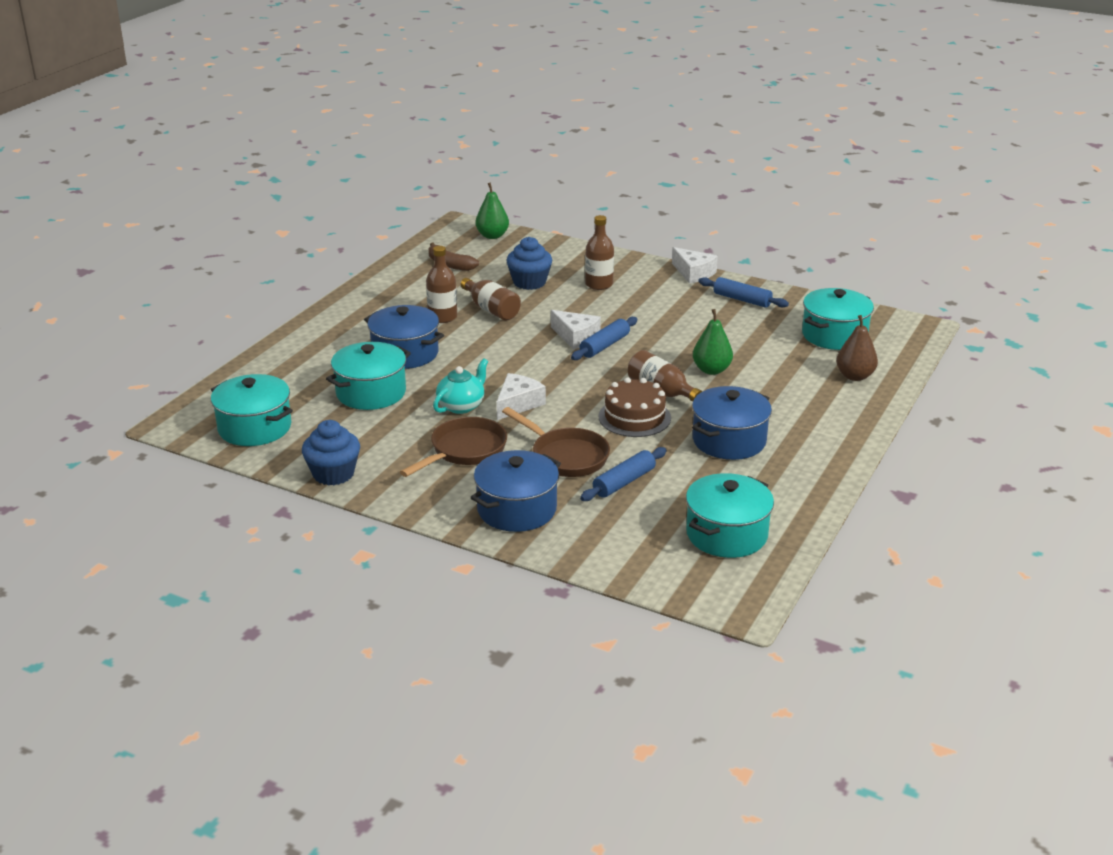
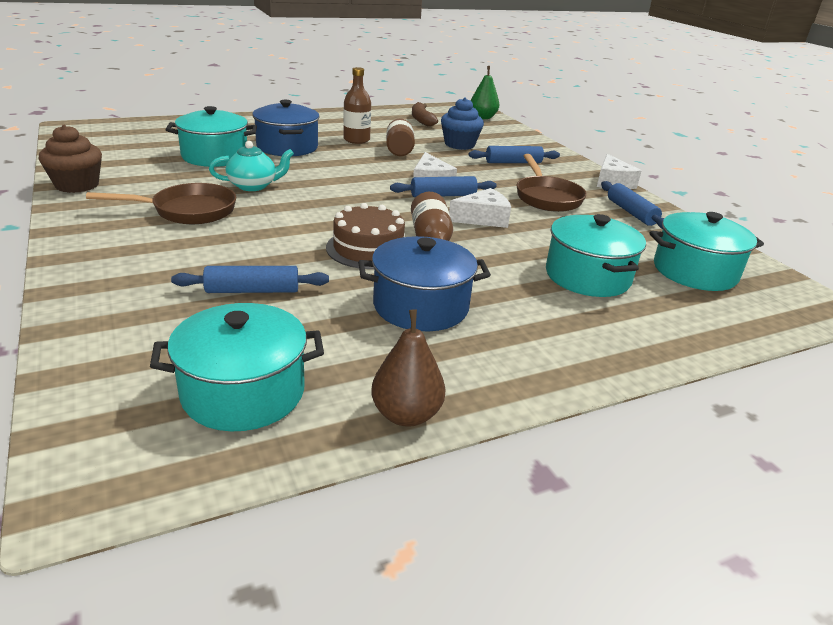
camera: 35 degrees right, 0 degrees up
(255, 428) = (105, 145): turquoise pot -> turquoise pot (587, 276)
(333, 474) = (77, 185): blue cupcake -> brown cupcake
(517, 509) = (124, 265): blue pot -> none
(518, 404) = (295, 201): white cheese -> white cheese (483, 218)
(566, 456) = (250, 248): brown pan -> brown pan (547, 197)
(599, 284) = (513, 162): brown bottle -> blue rolling pin
(711, 370) = (509, 246): green pear -> none
(855, 376) = (667, 314): brown pear -> brown pear (406, 415)

